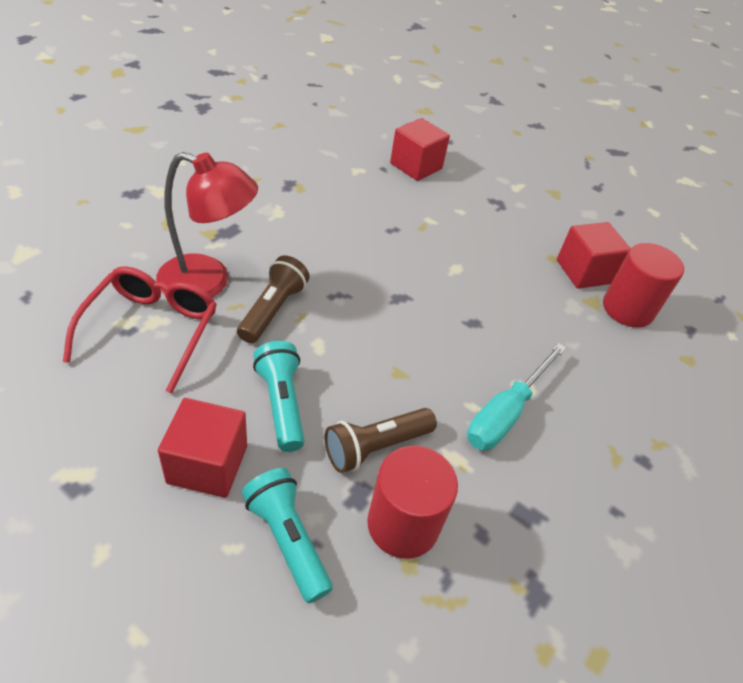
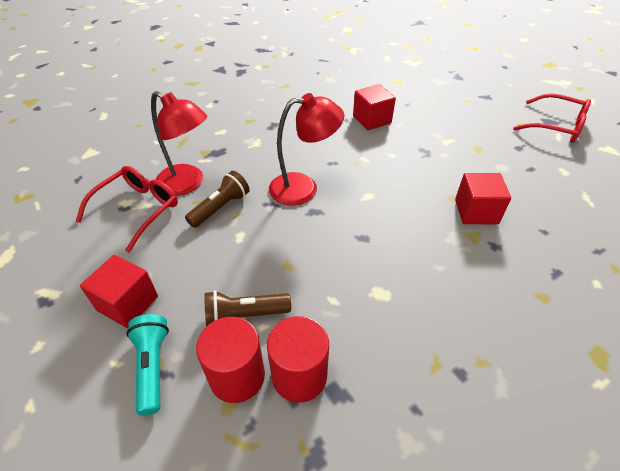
camera: 25 degrees right, 0 degrees up
(281, 404) = (195, 272): turquoise flashlight -> none
(371, 268) = (303, 188): none -> red lamp
(505, 413) = (356, 310): turquoise screwdriver -> none
(626, 158) = (556, 126): none -> red glasses
(627, 309) = (502, 246): red cylinder -> red cylinder (299, 375)

